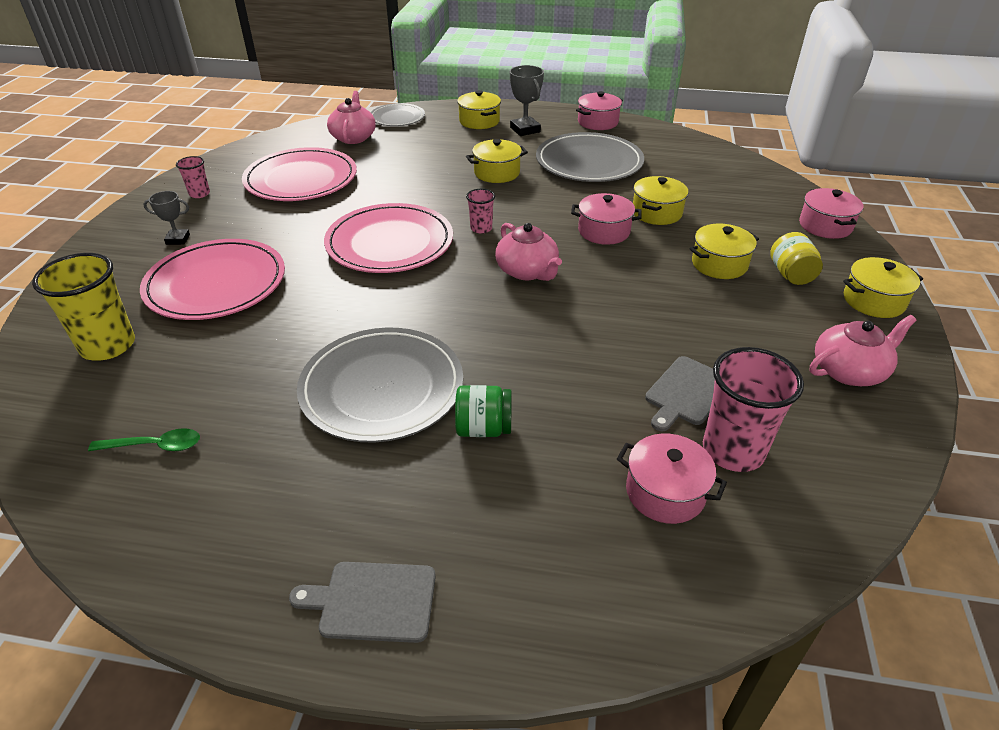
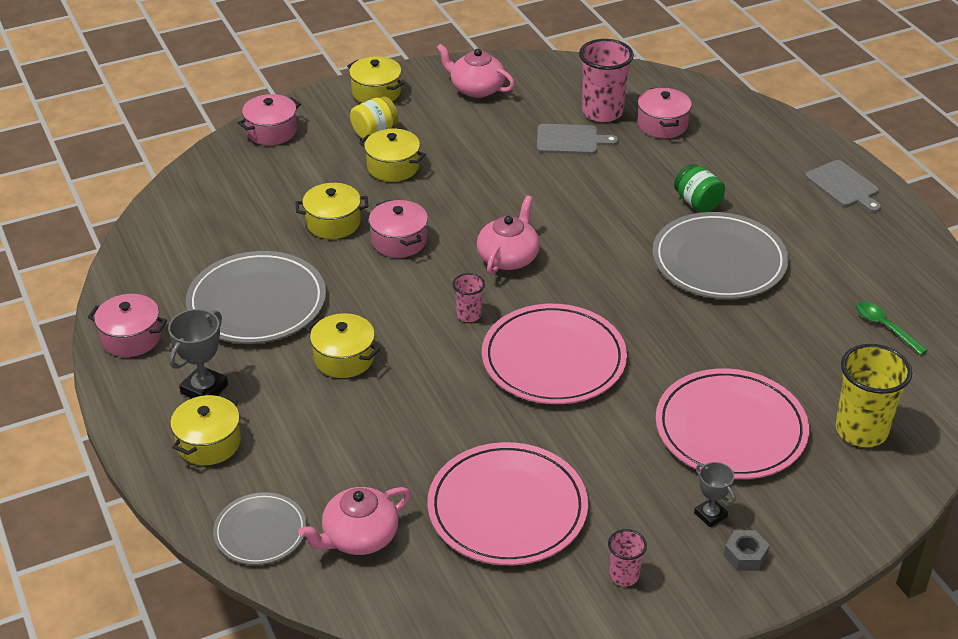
camera: 125 degrees left, 0 degrees up
(134, 237) = (745, 555): none -> grey nut

